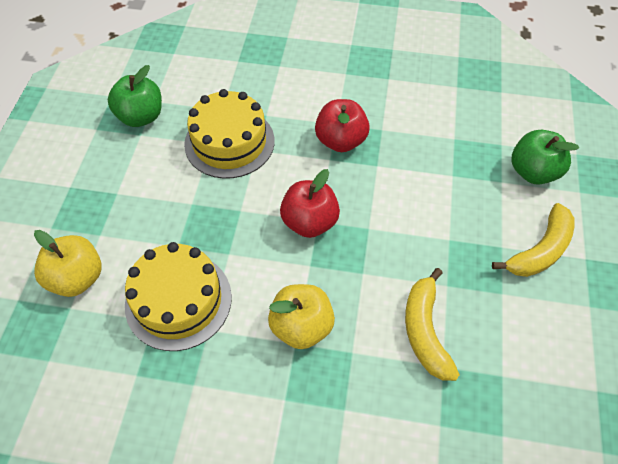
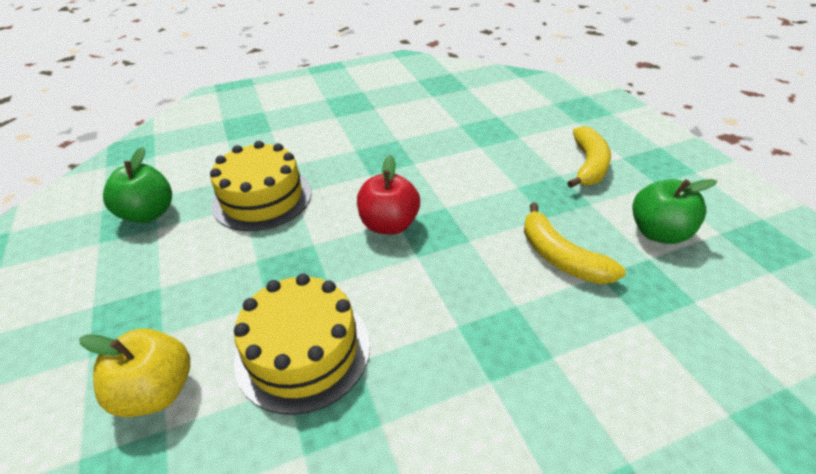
camera: 30 degrees left, 15 degrees down
(301, 326) = (451, 308): yellow apple -> none
(341, 141) = (368, 159): red apple -> none
(533, 172) = (535, 123): green apple -> green apple (658, 233)

